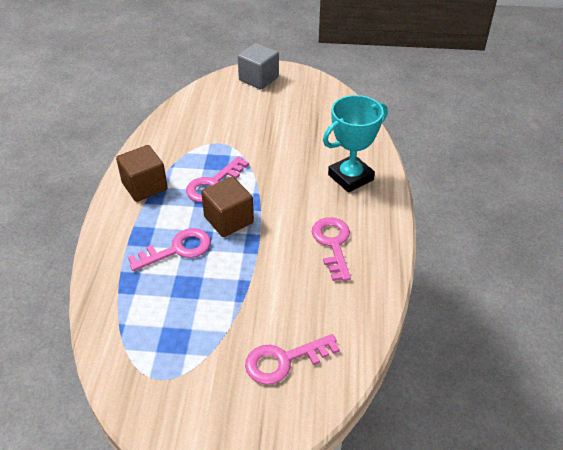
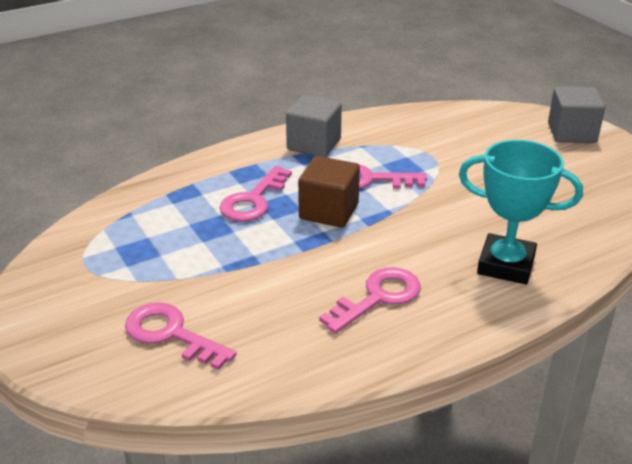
camera: 55 degrees right, 10 degrees down
(144, 186) = (314, 144): brown cube -> grey cube
(178, 249) = (253, 200): pink key -> pink key turned 90 degrees clockwise

